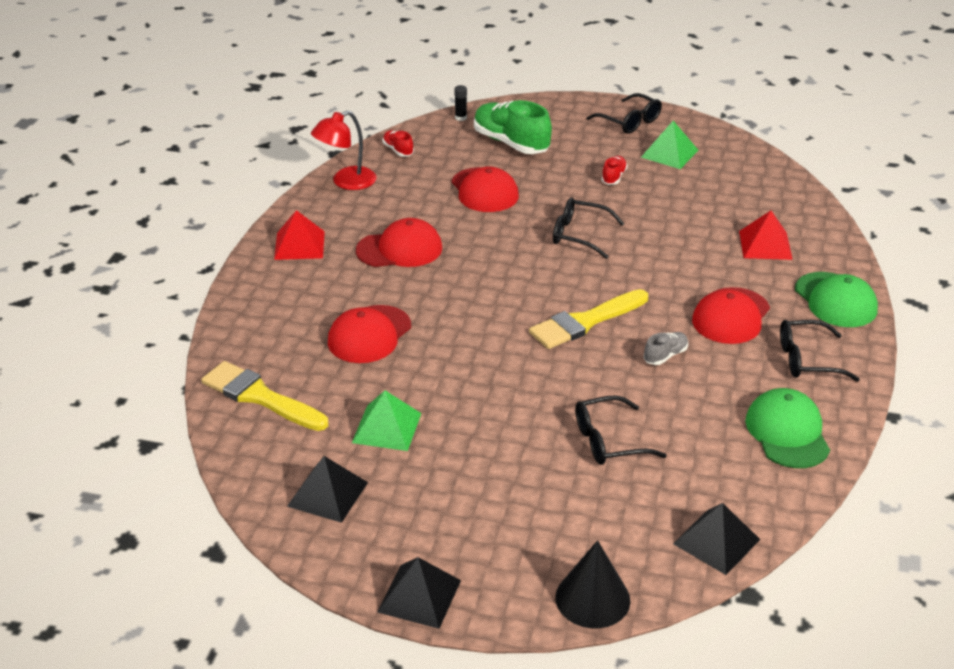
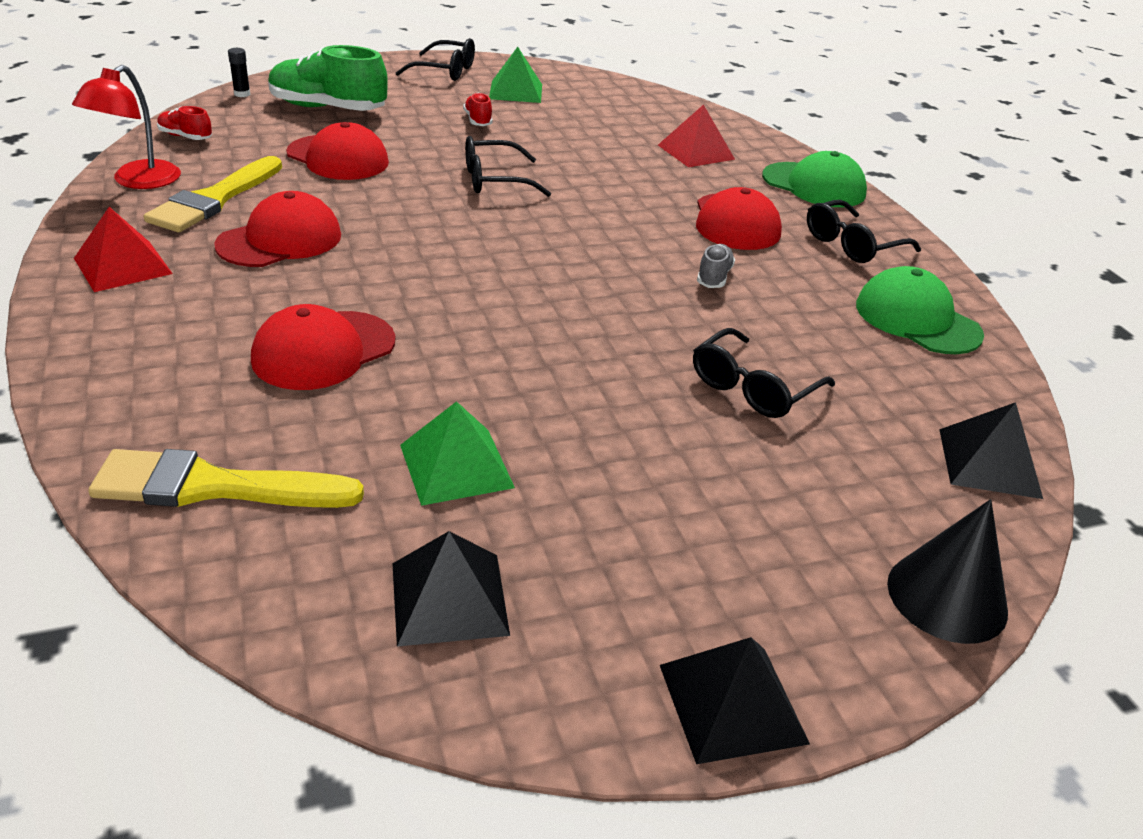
camera: 35 degrees left, 0 degrees up
(369, 335) = (323, 351): red cap -> red cap turned 45 degrees clockwise
(585, 322) = (591, 265): yellow brush -> yellow brush (215, 199)

